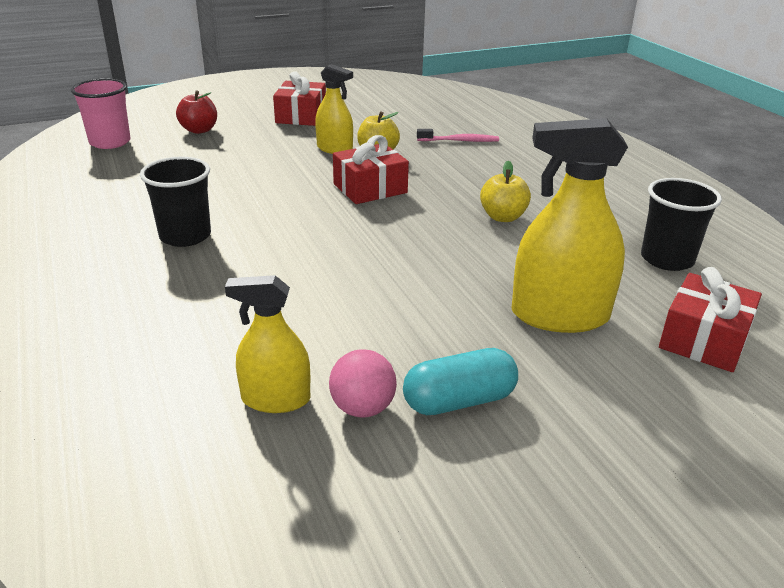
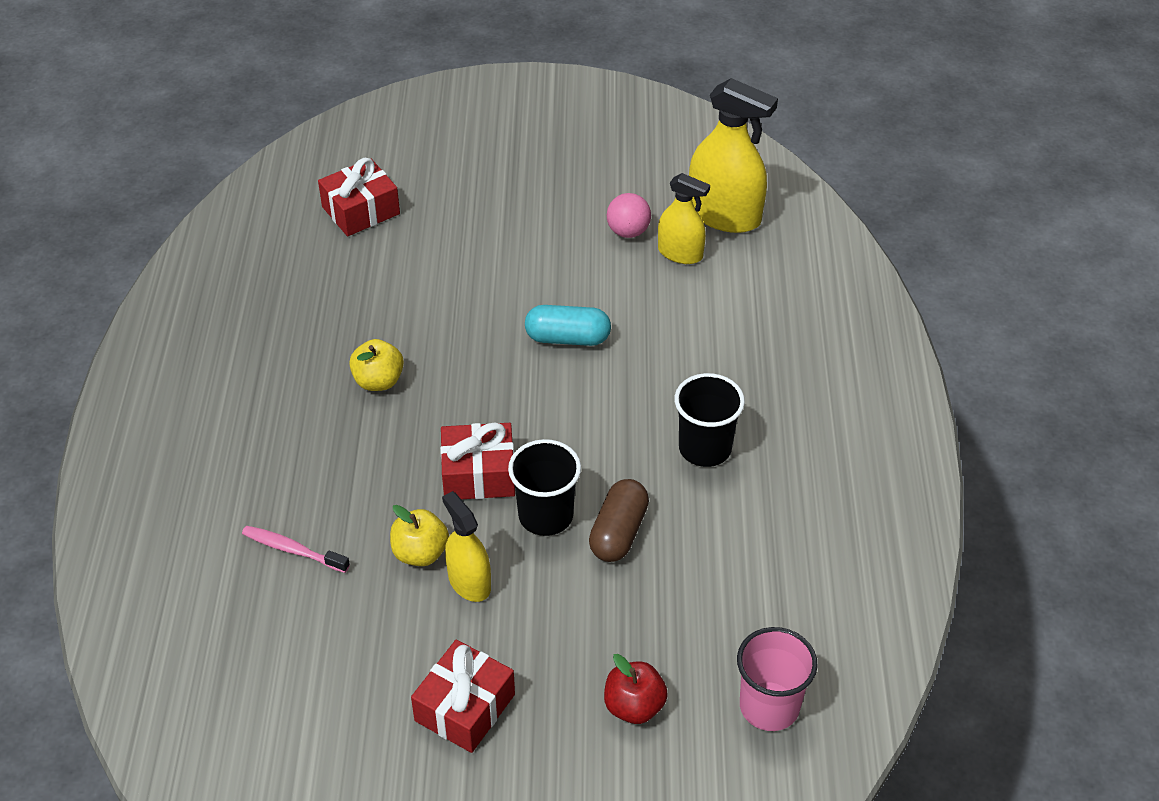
camera: 155 degrees left, 15 degrees up
(242, 183) = (618, 532): none -> brown capsule
(459, 401) = (565, 218): turquoise capsule -> turquoise capsule (567, 338)
(559, 316) = (440, 258): yellow spray bottle -> yellow spray bottle (724, 215)
(667, 259) = (291, 283): black cup -> black cup (545, 516)

